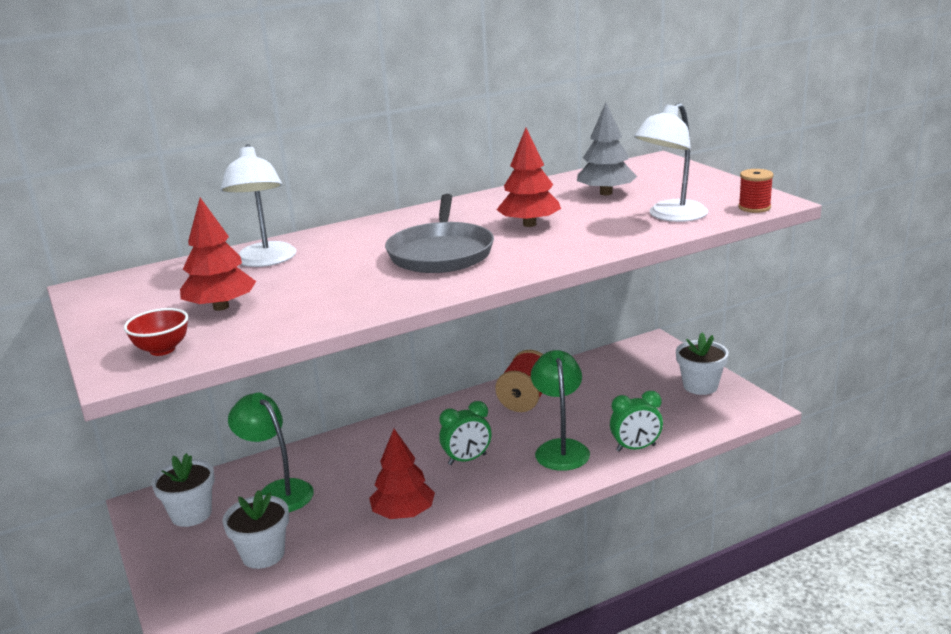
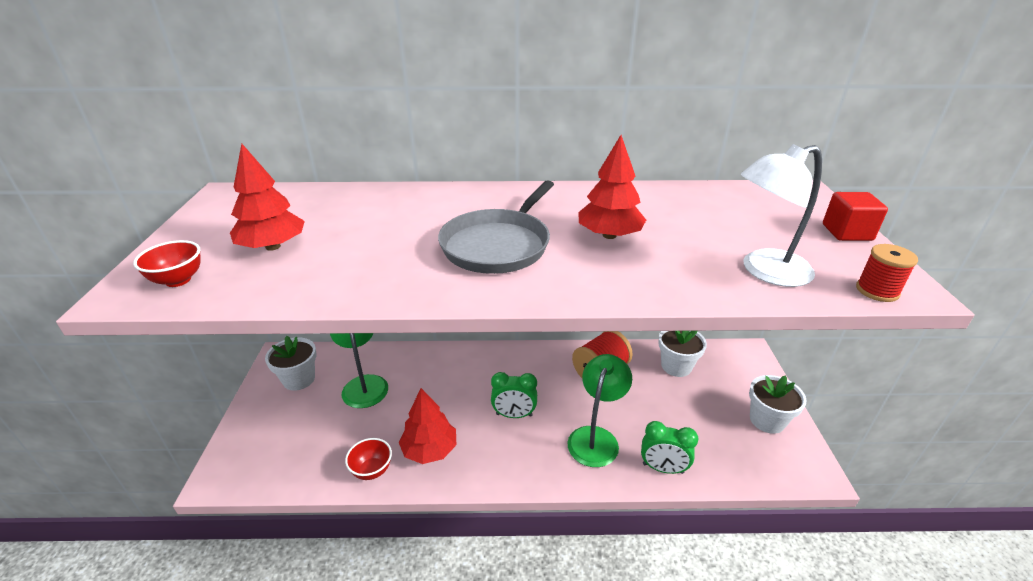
camera: 25 degrees right, 10 degrees up
(263, 554) = (311, 441): white flower pot -> white flower pot (676, 366)
(265, 261) = (361, 206): white lamp -> none
(356, 549) = (372, 470): none -> red bowl
(606, 193) = (717, 218): grey tree -> none
(710, 179) = (847, 232): none -> red cube

